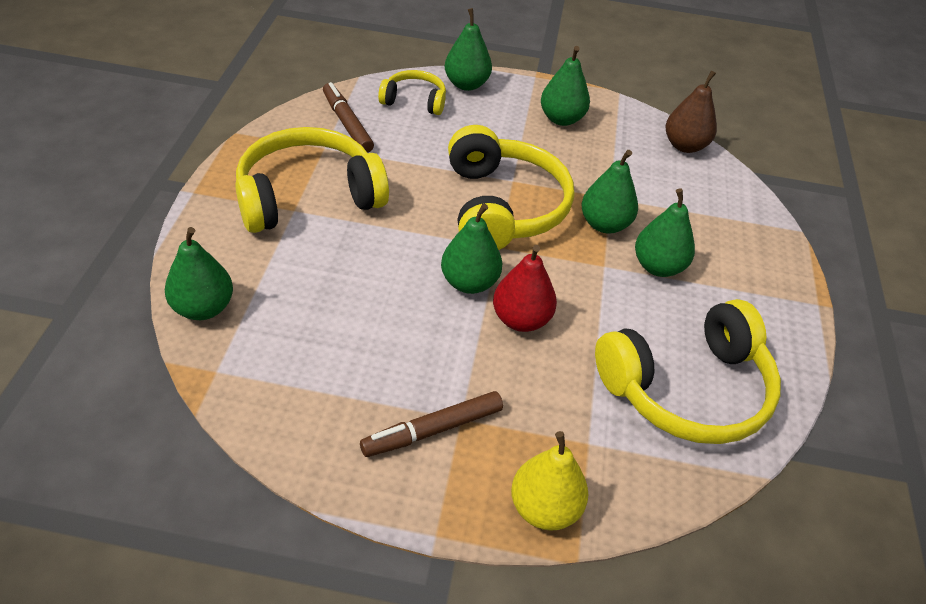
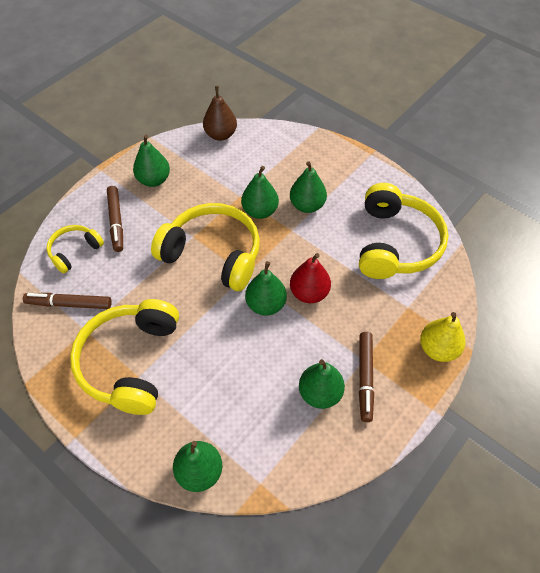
camera: 55 degrees left, 10 degrees up
(466, 84) = (80, 212): green pear -> green pear (320, 393)
(478, 114) = (116, 221): none -> brown marker

